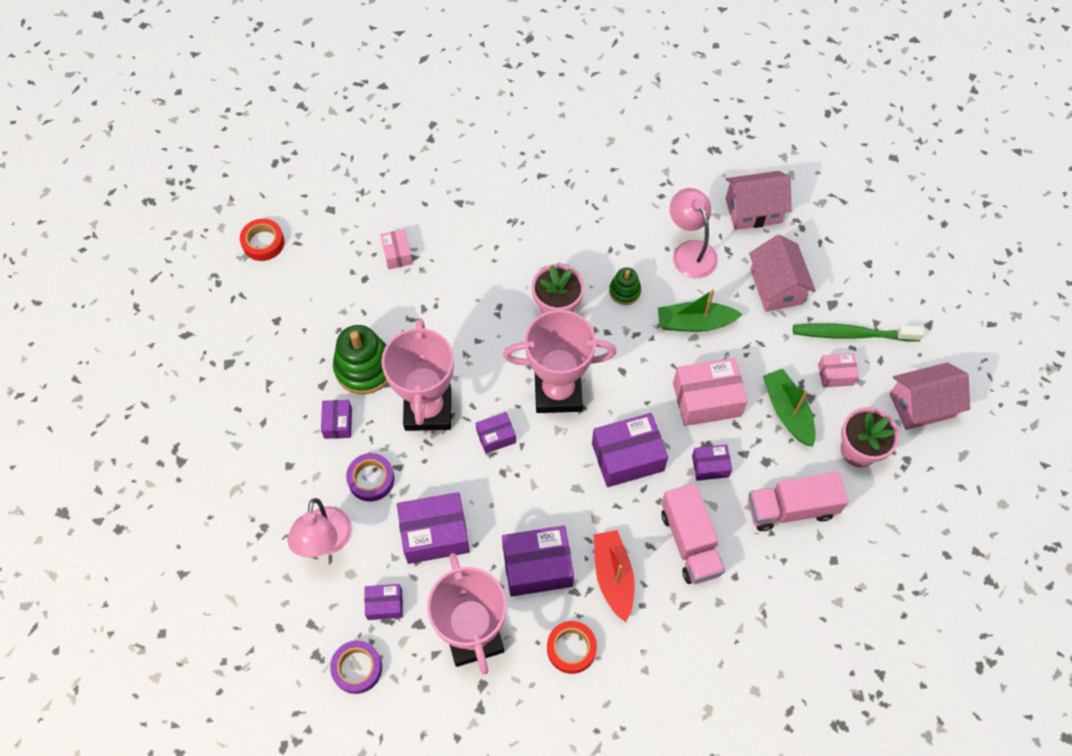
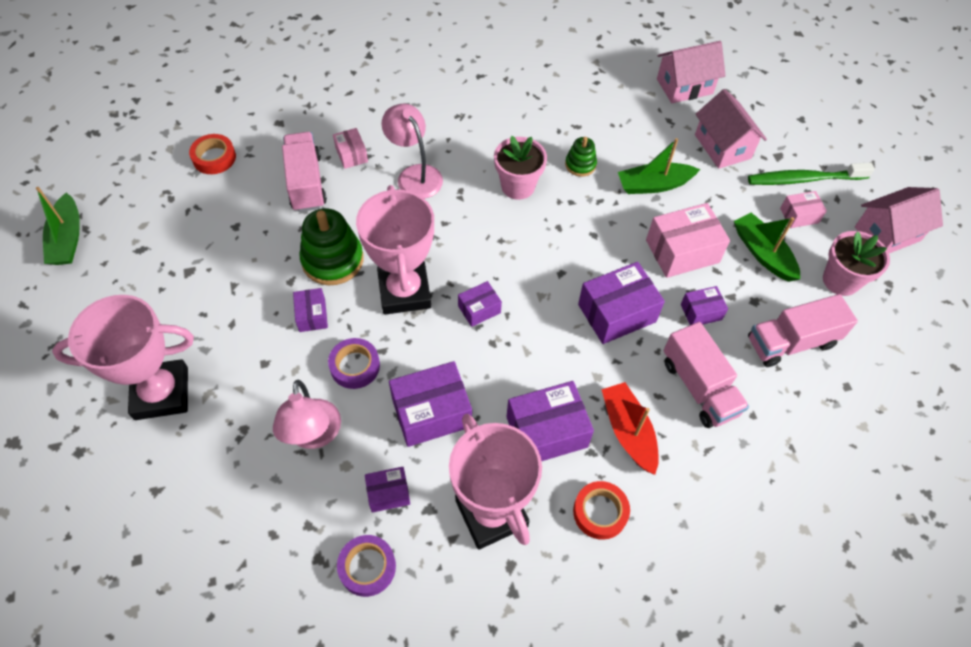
camera: 10 degrees left, 5 degrees down
(119, 315) = (68, 239): none -> green boat
(349, 281) = (306, 183): none -> pink truck
(558, 392) = (534, 260): pink trophy -> pink trophy (161, 393)
(690, 251) = (634, 125): pink lamp -> pink lamp (415, 175)

